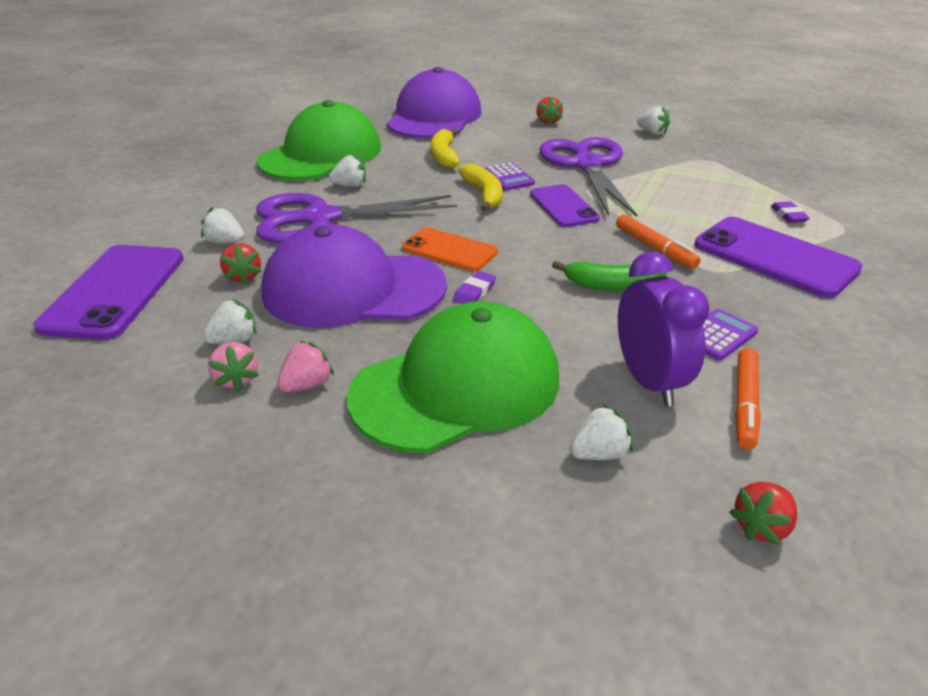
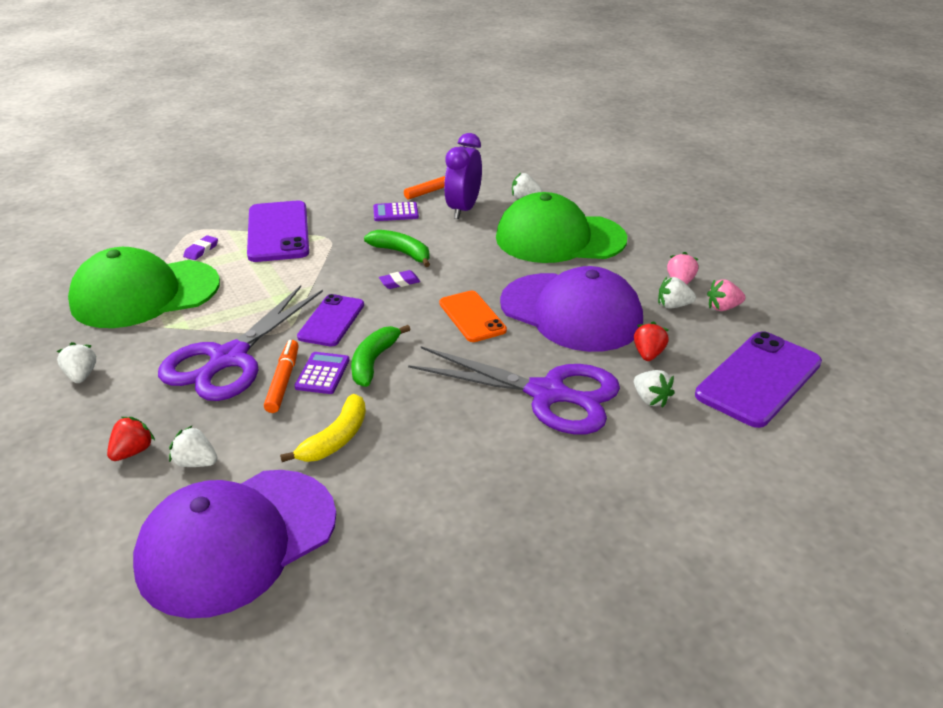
camera: 145 degrees left, 0 degrees up
(307, 385) = (640, 266): pink strawberry -> pink strawberry (723, 307)
(321, 154) = (468, 512): green cap -> green cap (145, 294)
(350, 185) = (482, 431): white strawberry -> white strawberry (196, 462)
(474, 292) = (492, 280): purple eraser -> purple eraser (399, 282)
(483, 194) = (374, 362): yellow banana -> green banana
(655, 248) = (333, 264): orange marker -> orange marker (283, 381)
(761, 526) = (495, 166): red strawberry -> none

